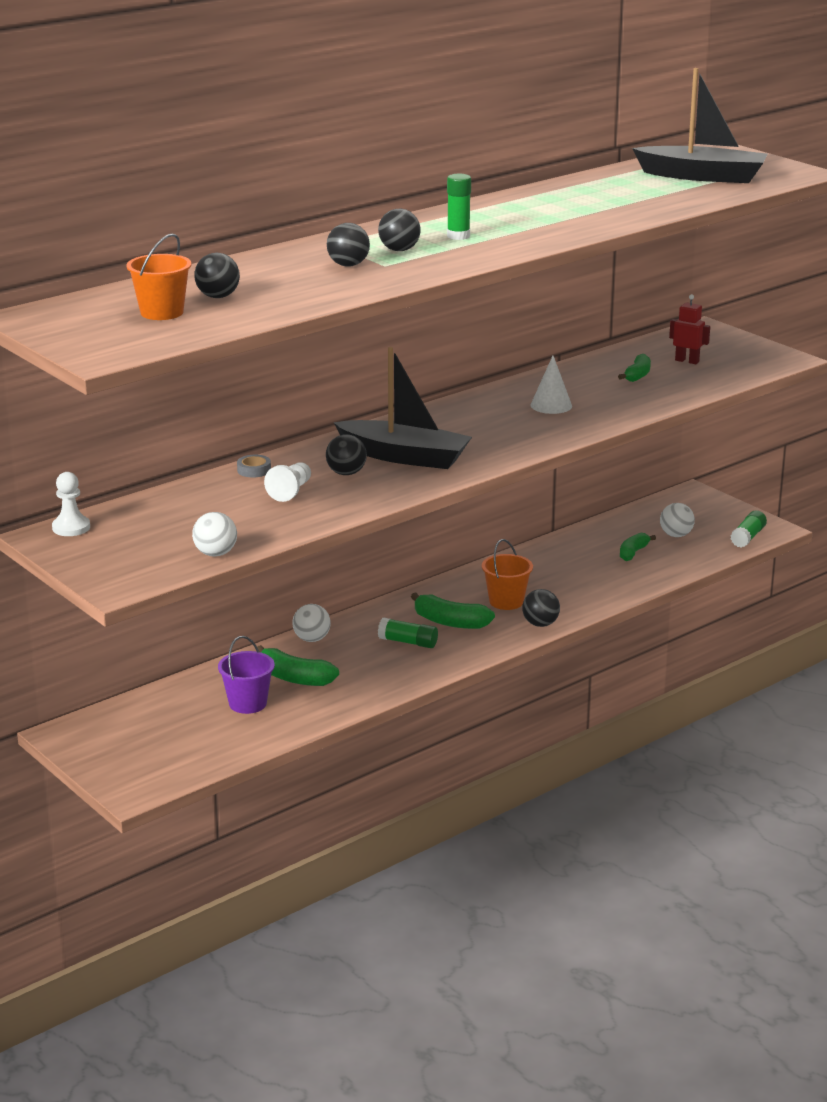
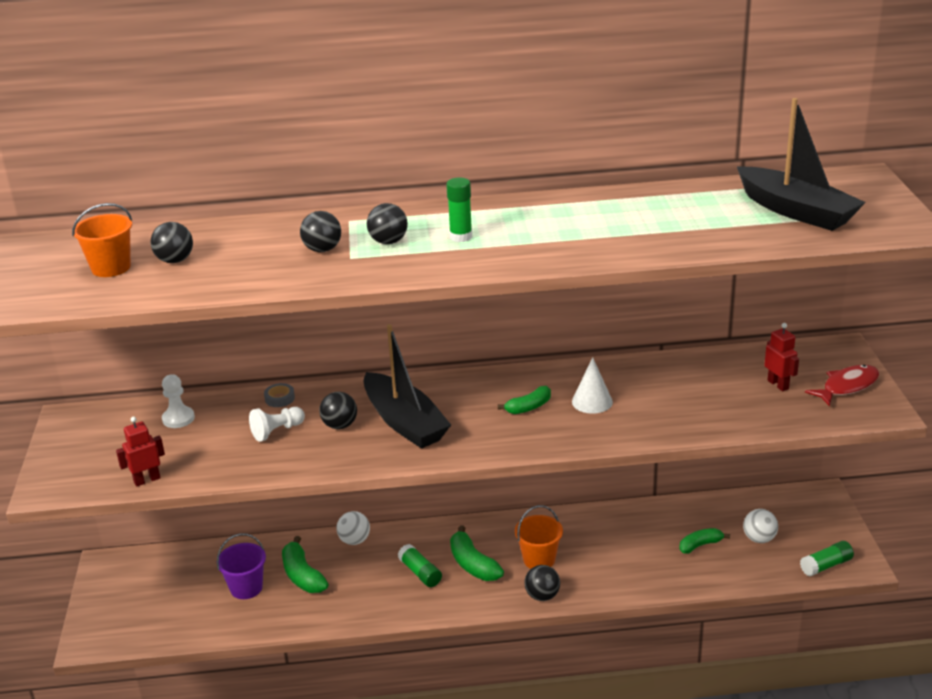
camera: 35 degrees right, 5 degrees up
(71, 528) = (93, 415): white pawn -> white pawn (178, 418)
(215, 554) = (147, 480): white ball -> red robot
(637, 375) = (711, 389): green banana -> green banana (528, 407)
(741, 350) = (847, 386): none -> red fish

